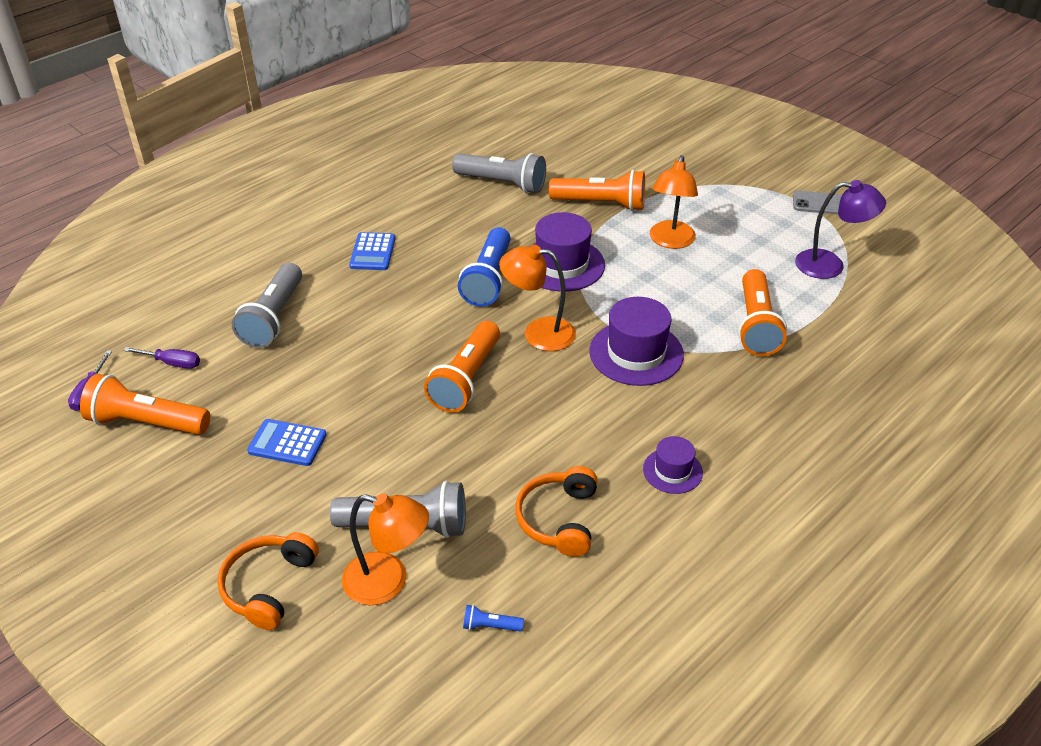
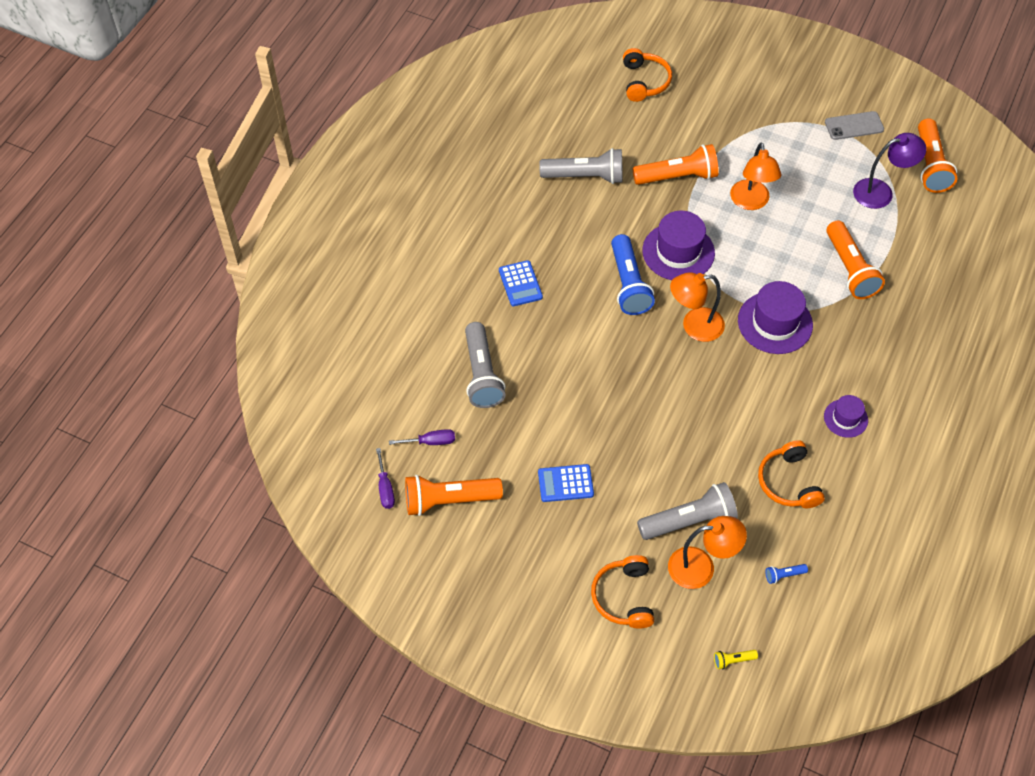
camera: 20 degrees left, 15 degrees up
(357, 711) = (733, 660): none -> yellow flashlight
(466, 379) = (663, 386): orange flashlight -> orange flashlight (930, 165)
(613, 127) = (644, 81): none -> orange headphones

